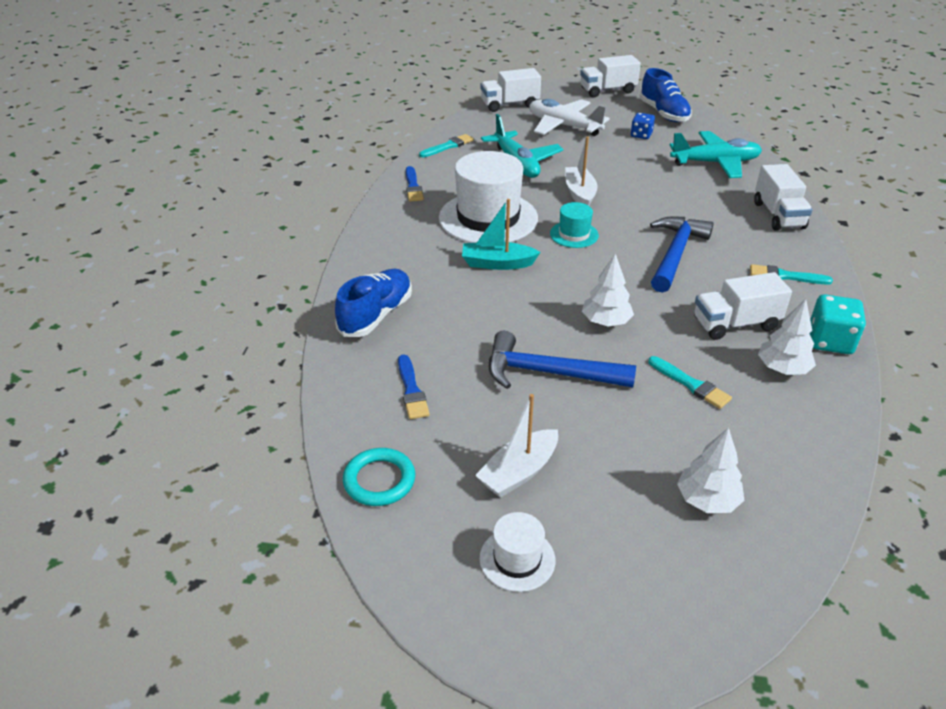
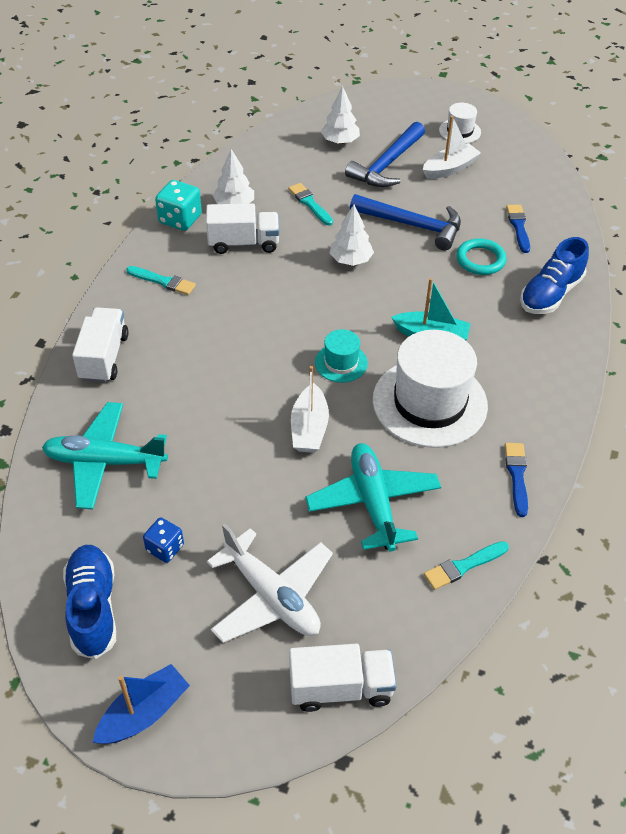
camera: 170 degrees left, 10 degrees up
(379, 480) = (539, 176): turquoise ring -> turquoise ring (480, 260)
(607, 91) = (144, 713): white truck -> blue boat
(675, 254) = (249, 322): blue hammer -> blue hammer (387, 165)

